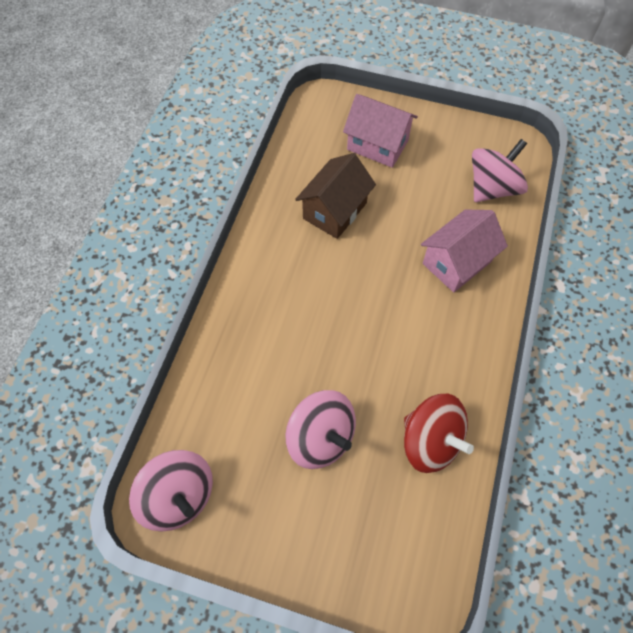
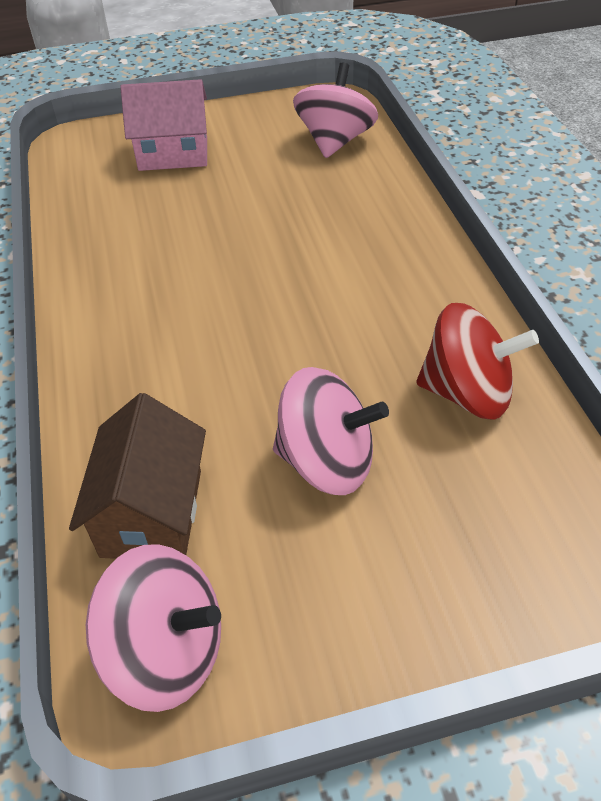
camera: 30 degrees left, 15 degrees down
(335, 211) = (165, 228): brown house -> brown house (152, 513)
(457, 262) = (350, 216): pink house -> none

